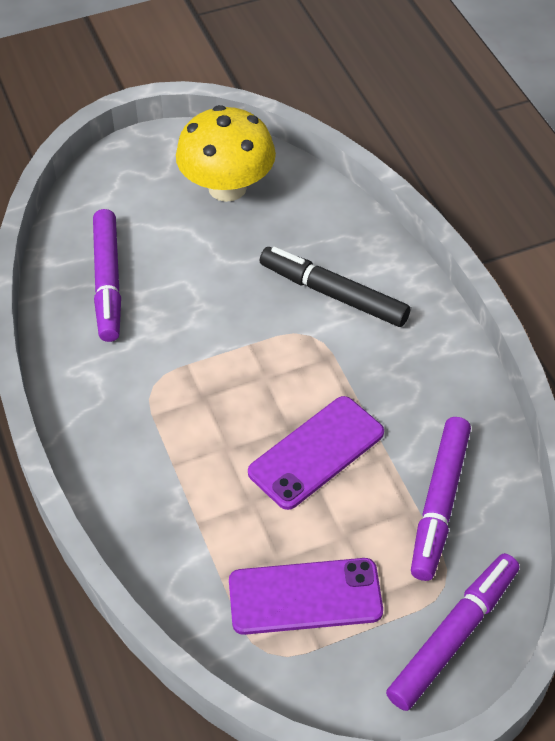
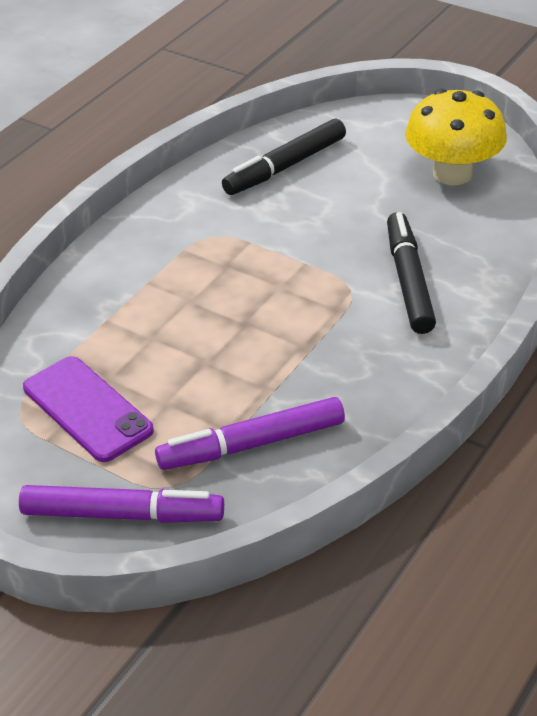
camera: 55 degrees right, 10 degrees down
(108, 282) = (285, 167): purple marker -> black marker
(316, 452) = (233, 349): purple phone -> none

